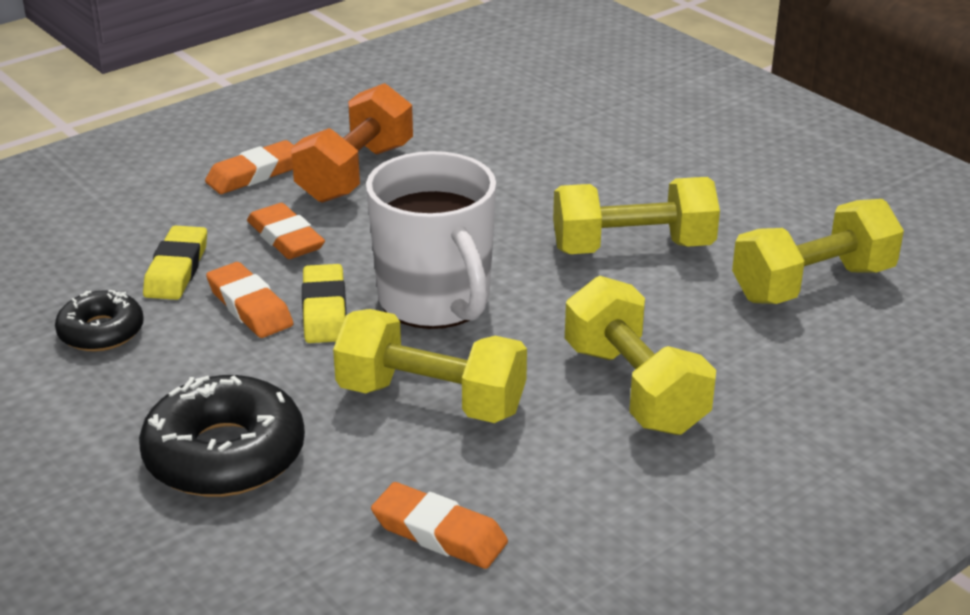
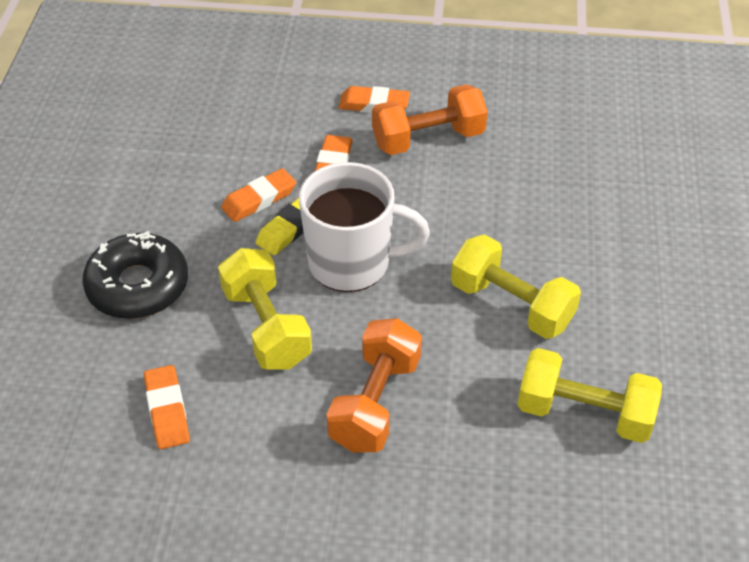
camera: 45 degrees right, 15 degrees up
(101, 332) = (176, 167): black donut -> none
(177, 269) = (256, 149): yellow eraser -> none
(250, 307) = (259, 199): orange eraser -> orange eraser turned 45 degrees clockwise
(436, 301) = (352, 263): white mug -> white mug turned 105 degrees counterclockwise
(635, 388) = (375, 402): yellow dumbbell -> orange dumbbell

